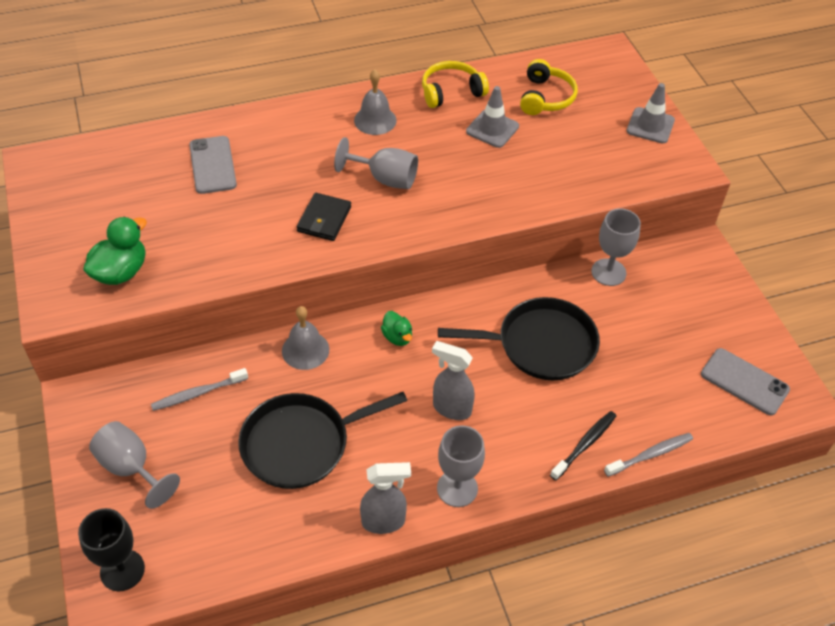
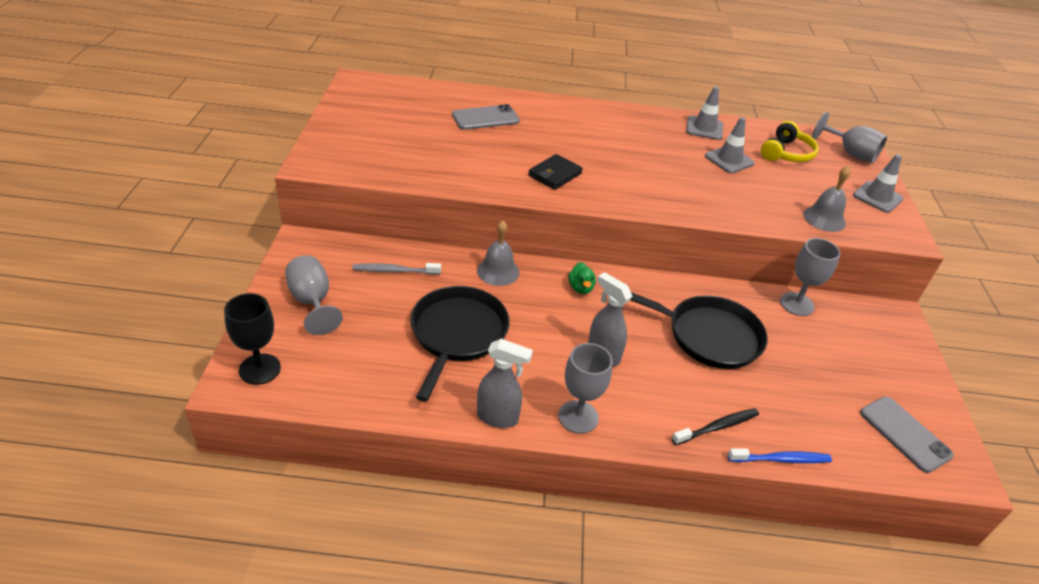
camera: 20 degrees right, 10 degrees down
(121, 272) = (376, 158): green duck -> none
(212, 165) = (485, 118): grey phone -> grey phone turned 60 degrees clockwise
(300, 444) = (457, 334): black pan -> black pan turned 105 degrees clockwise
(375, 120) = (631, 127): grey bell -> grey bell (824, 219)
(385, 179) = (619, 164): grey goblet -> grey goblet (850, 153)
(451, 92) = (704, 128): yellow headphones -> grey traffic cone
(650, 455) = (781, 459): grey toothbrush -> blue toothbrush

